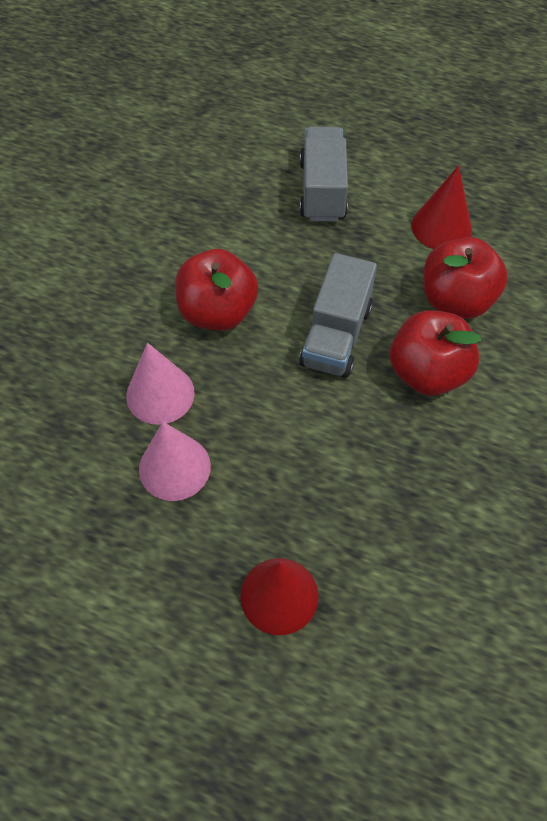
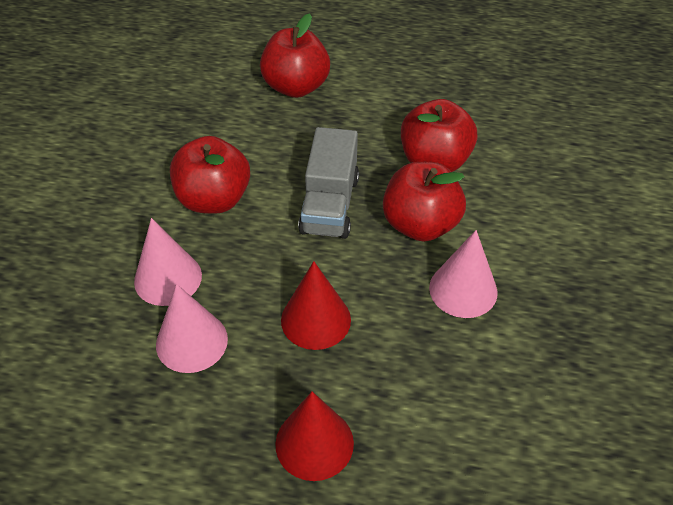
camera: 10 degrees left, 10 degrees down
(322, 190) = (296, 87): grey truck -> red apple
(441, 227) = (409, 104): red cone -> red cone (316, 319)
(459, 454) = (463, 289): none -> pink cone

